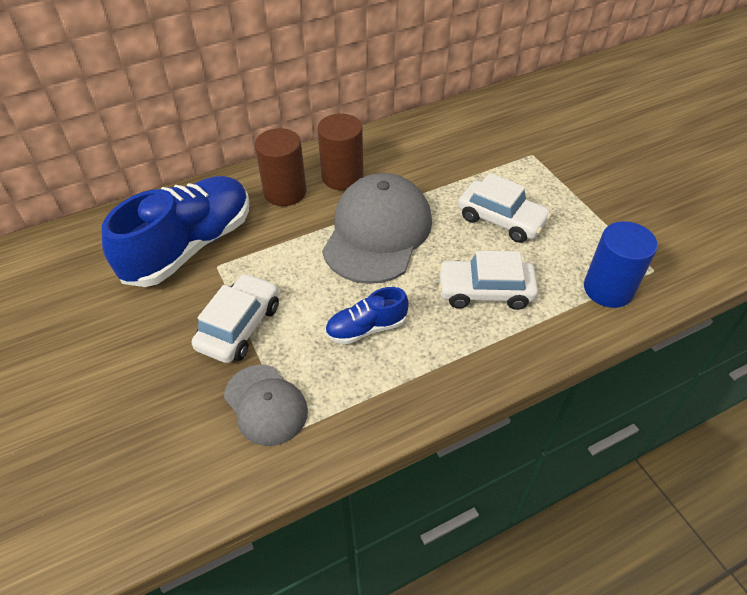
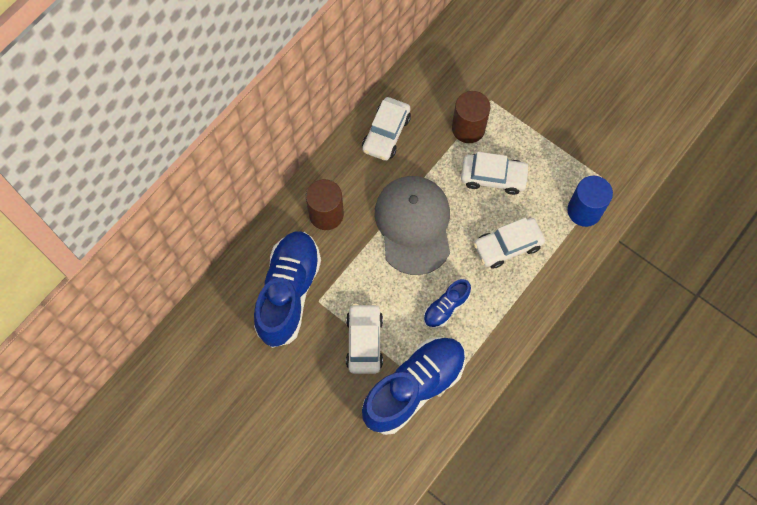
camera: 25 degrees left, 20 degrees up
(266, 405) = (414, 387): grey cap -> blue shoe
(342, 177) = (360, 181): brown cylinder -> brown cylinder (468, 128)
(397, 148) = (386, 133): none -> white car

